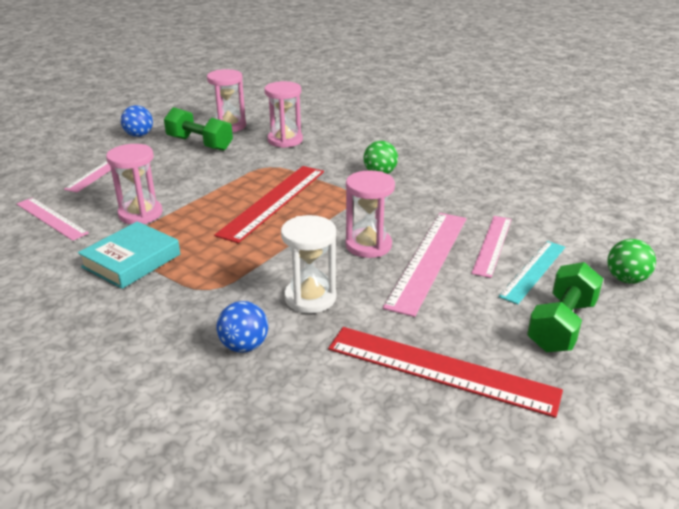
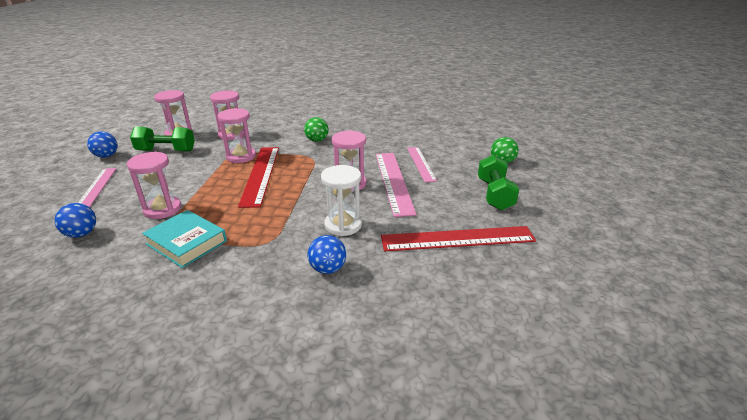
camera: 30 degrees left, 0 degrees up
(51, 218) = (82, 234): pink ruler -> blue ball
(131, 260) = (186, 243): turquoise book -> turquoise book turned 60 degrees counterclockwise
(271, 172) = (241, 156): none -> pink hourglass
(533, 271) = (454, 171): turquoise ruler -> none

